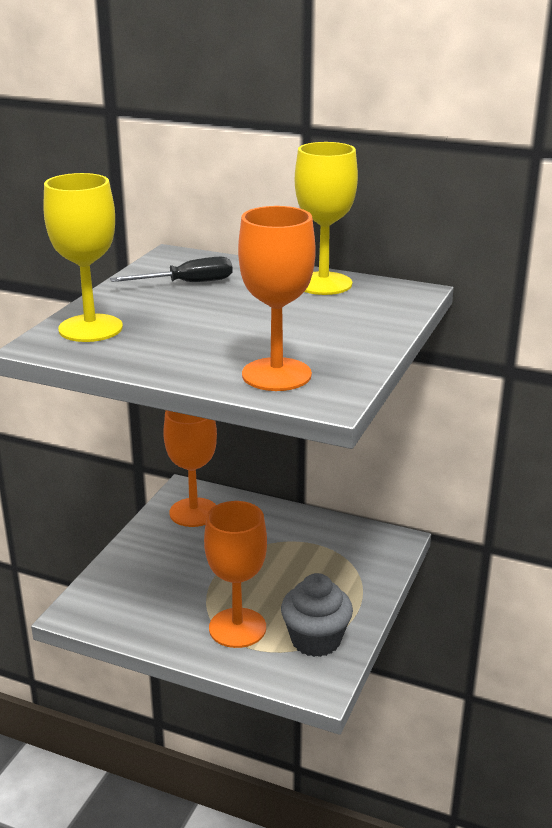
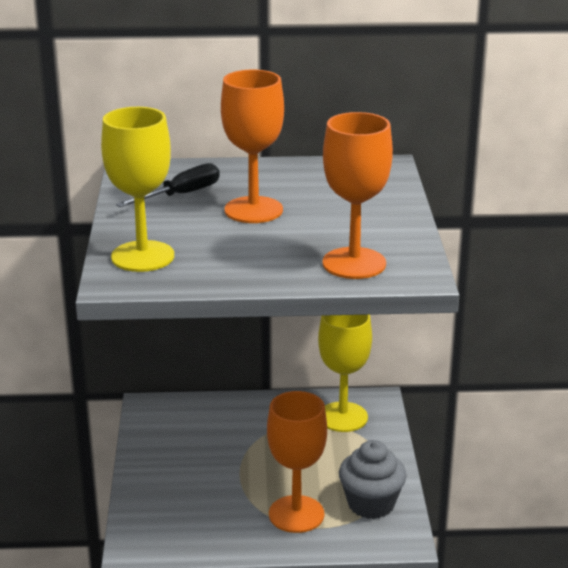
camera: 25 degrees left, 0 degrees up
(194, 512) = (174, 424): orange goblet -> orange goblet (253, 210)
(323, 284) = (303, 172): yellow goblet -> yellow goblet (343, 417)

